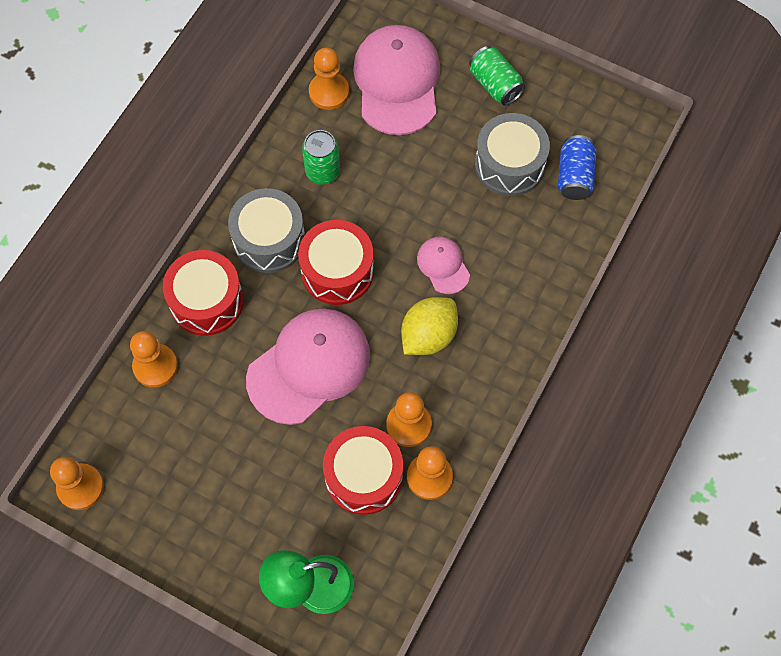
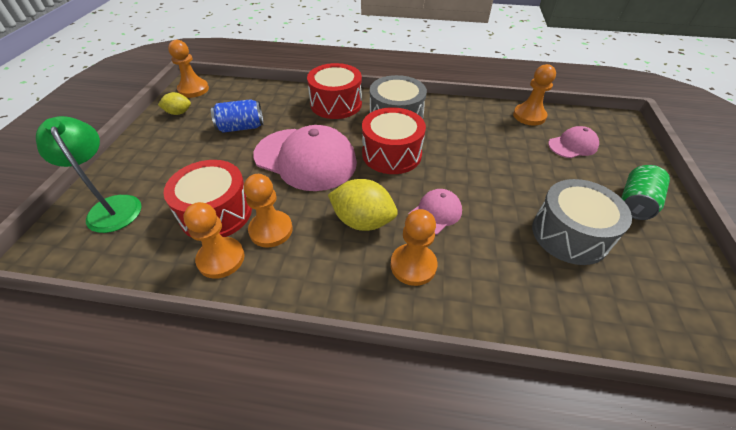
camera: 70 degrees right, 20 degrees down
(139, 510) = (178, 113): none -> yellow lemon
(155, 366) = (282, 96): orange pawn -> orange pawn (413, 265)
(322, 172) = (465, 128): green can -> none
(397, 82) = (573, 145): pink cap -> pink cap, size x0.49
(574, 176) = (607, 294): blue can -> blue can (241, 127)

